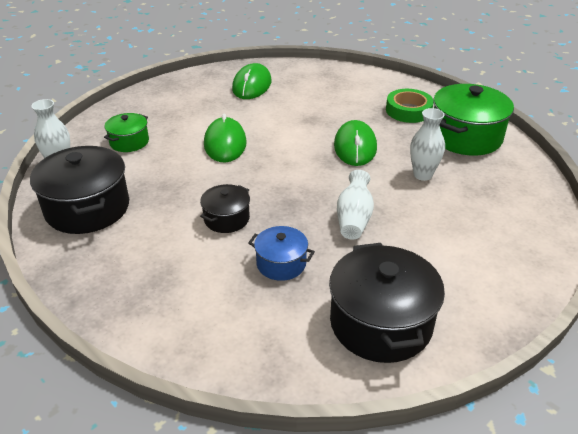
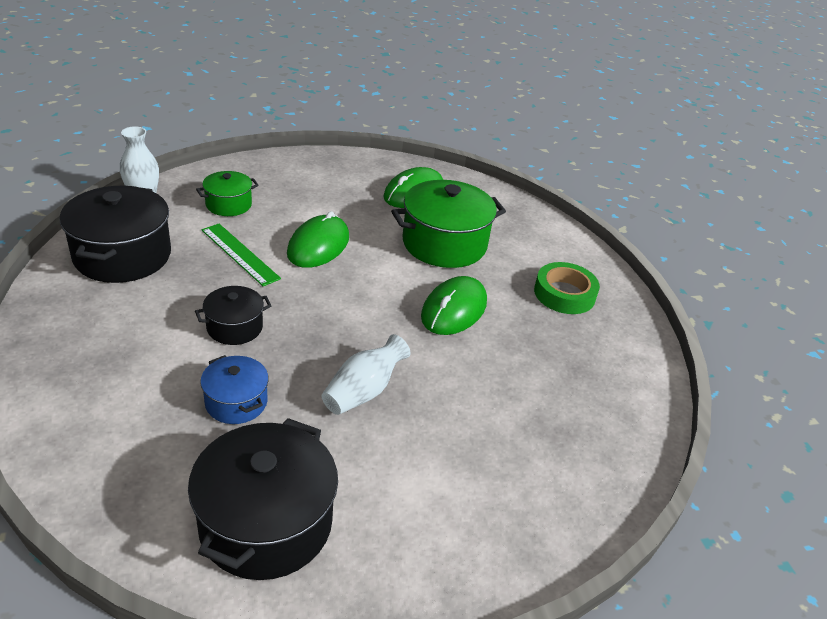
camera: 25 degrees right, 0 degrees up
(175, 171) = (240, 254): none -> green ruler
(422, 175) = (498, 378): white vase -> none
(466, 137) = (603, 356): green pot -> green pot (444, 244)

